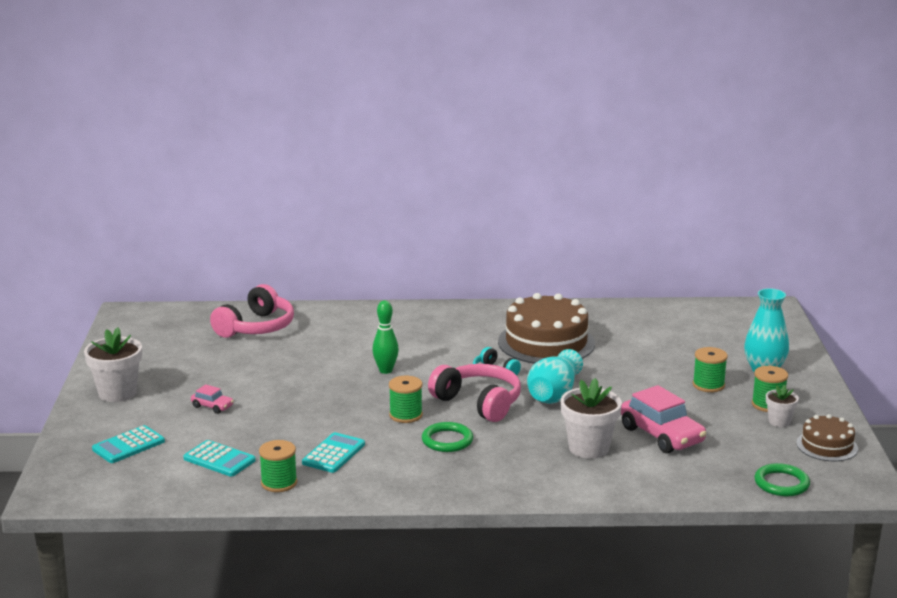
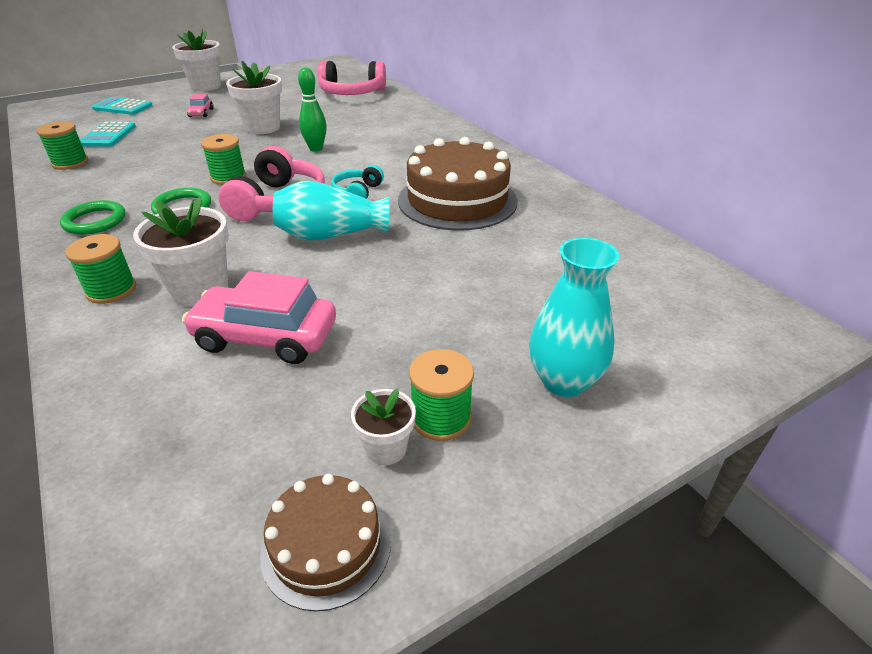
camera: 60 degrees right, 15 degrees up
(300, 384) = (262, 128): none -> white flower pot
(333, 454) = (133, 169): turquoise calculator -> none
(662, 435) = (265, 337): pink car -> pink car turned 75 degrees clockwise
(708, 385) = (456, 338): green spool -> green spool (111, 290)
(781, 483) = (143, 515): green ring -> green ring (95, 221)

